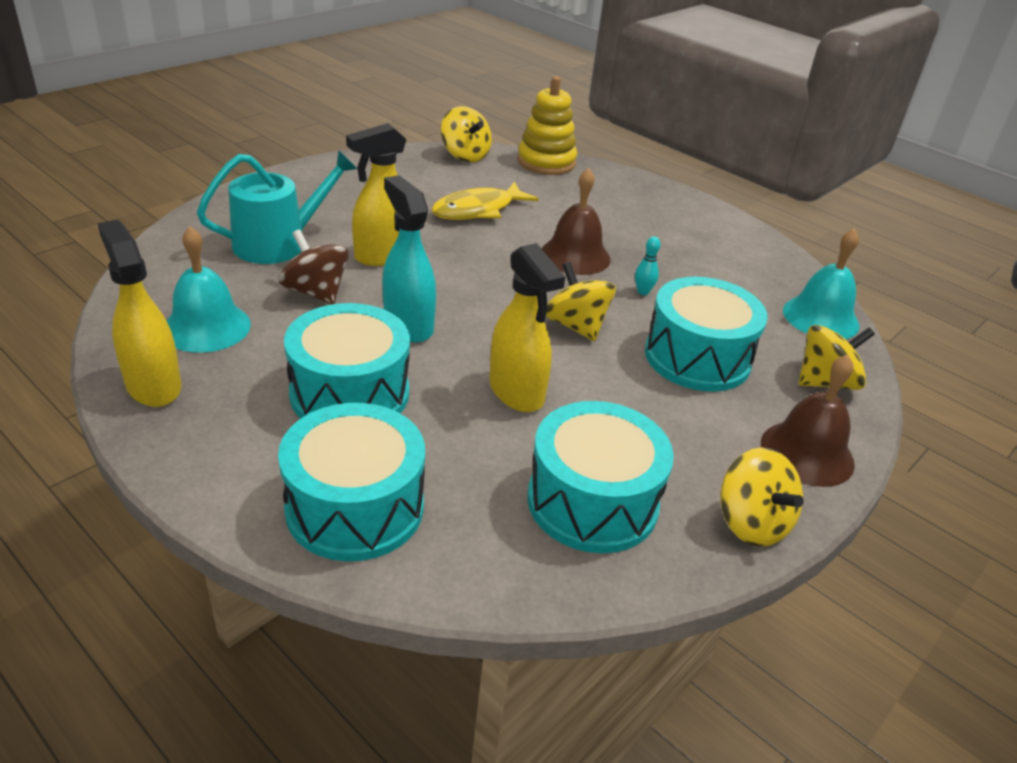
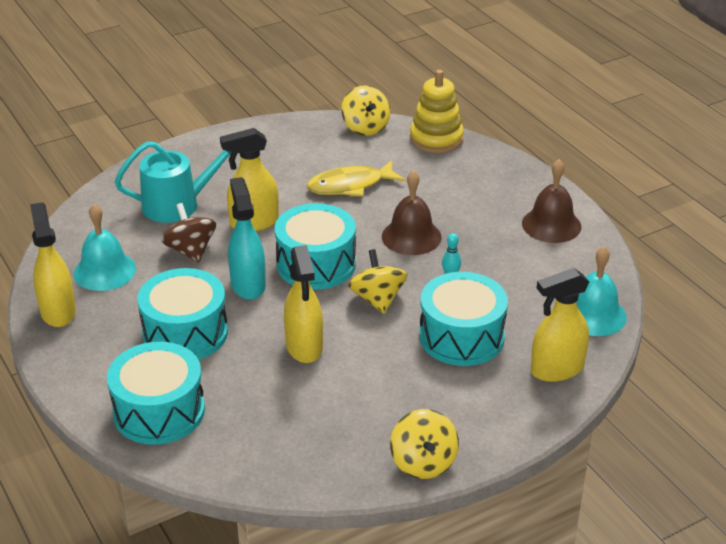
camera: 20 degrees right, 0 degrees up
(592, 501) = (318, 431): turquoise drum -> turquoise drum (316, 264)
(807, 453) = (500, 421): brown bell -> brown bell (551, 225)
(825, 382) = (556, 369): yellow spinning top -> yellow spray bottle

